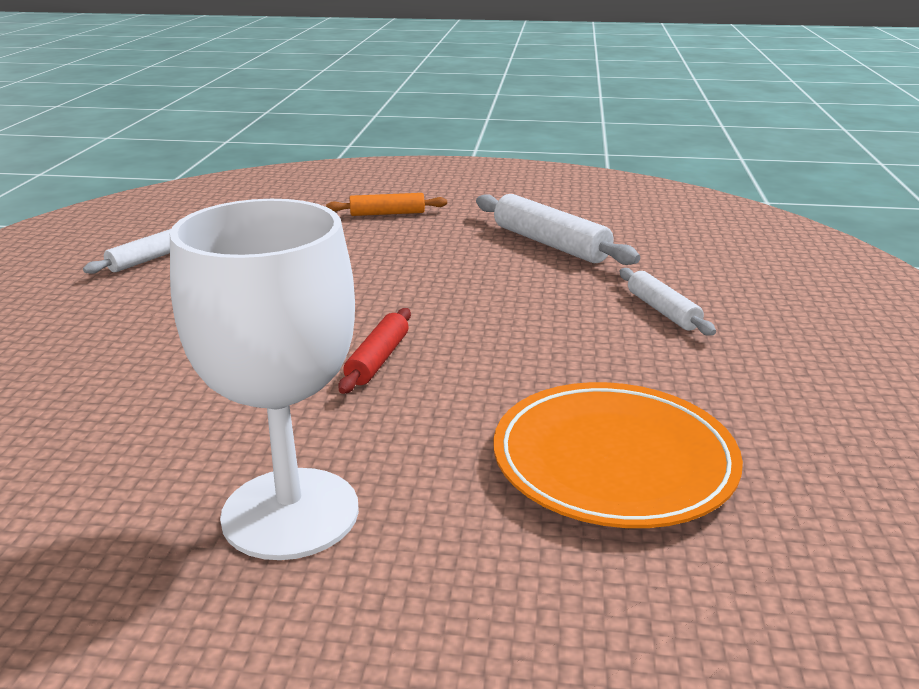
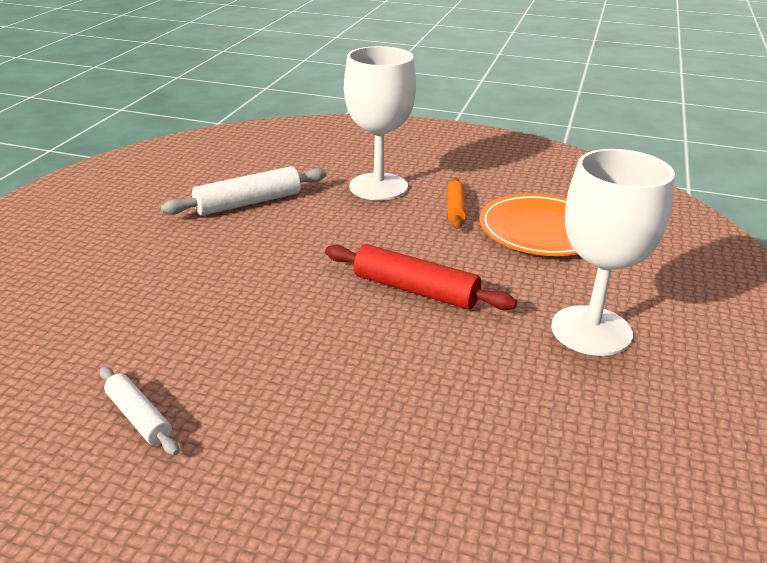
camera: 80 degrees left, 5 degrees up
(378, 360) = (415, 290): red rolling pin -> red rolling pin, size x1.65
(387, 213) = (120, 264): orange rolling pin -> orange rolling pin (455, 209)
(662, 311) = (378, 187): white rolling pin -> white goblet

